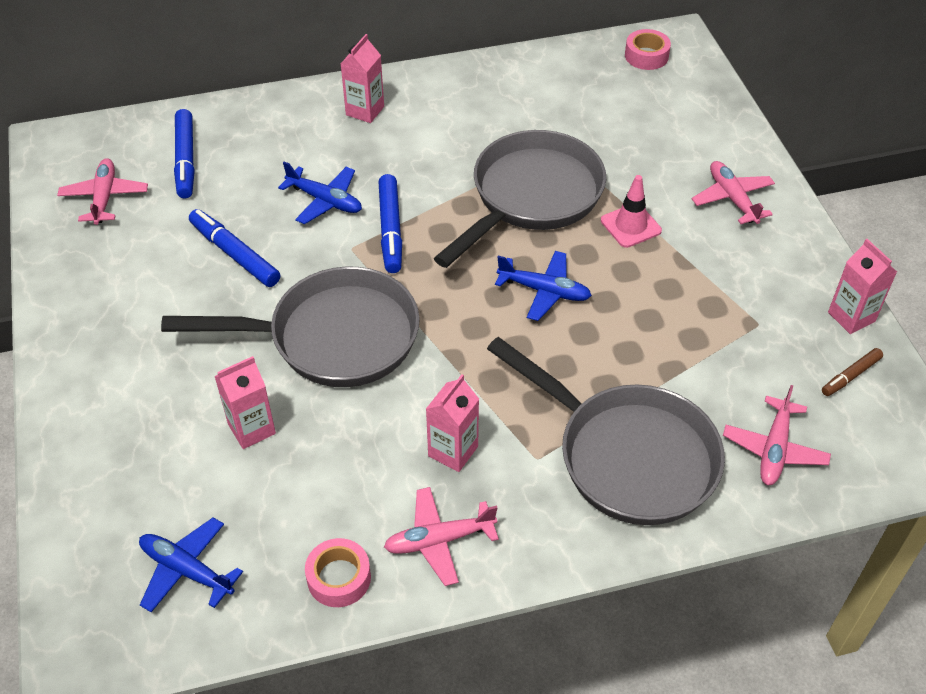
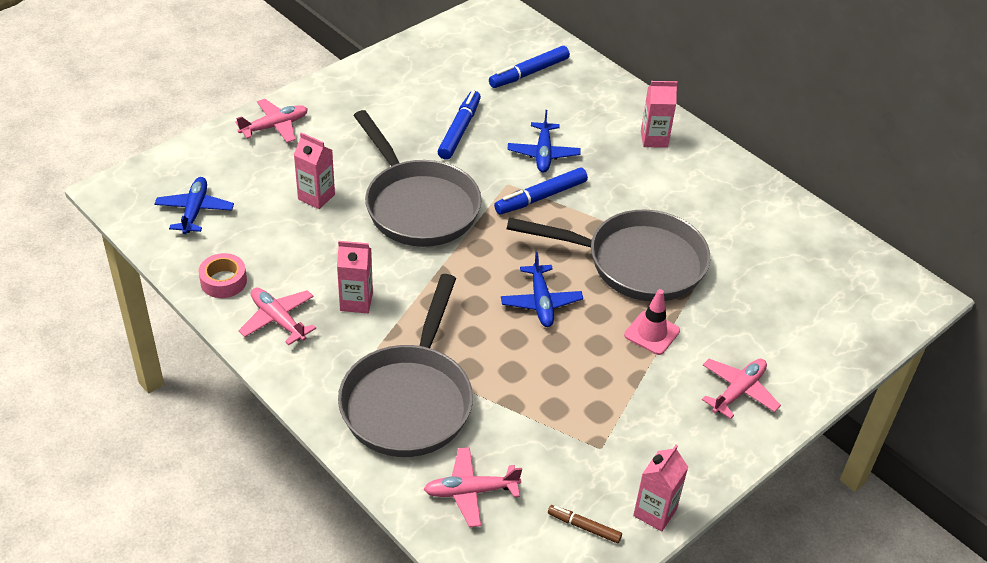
camera: 60 degrees right, 5 degrees down
(105, 197) = (465, 53): pink plane -> pink plane (275, 126)
(646, 56) = (876, 282): pink tape -> none

